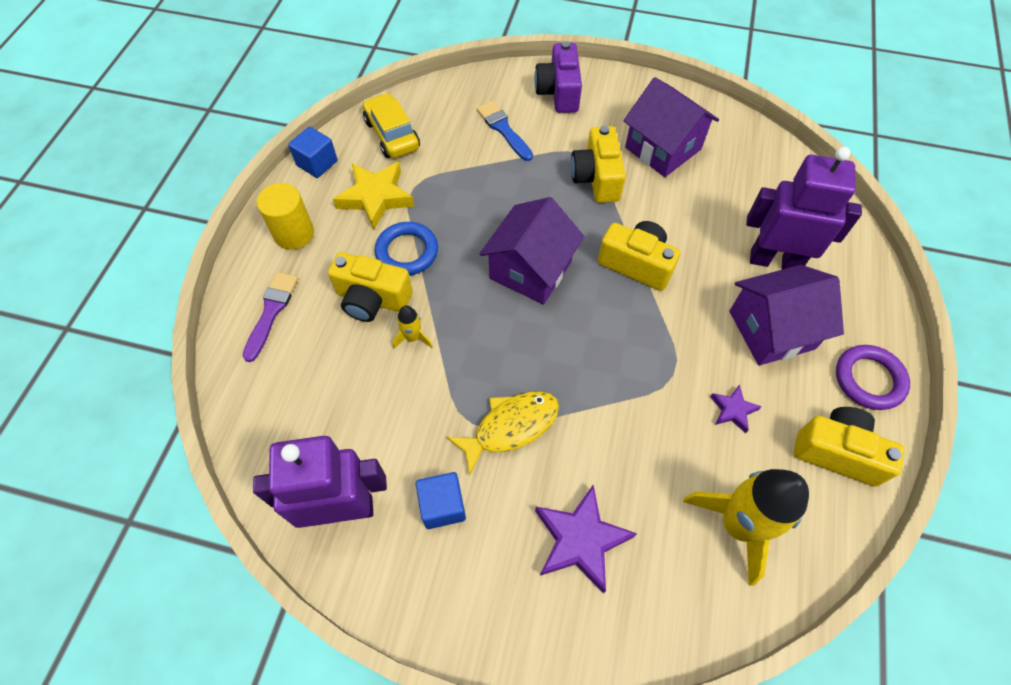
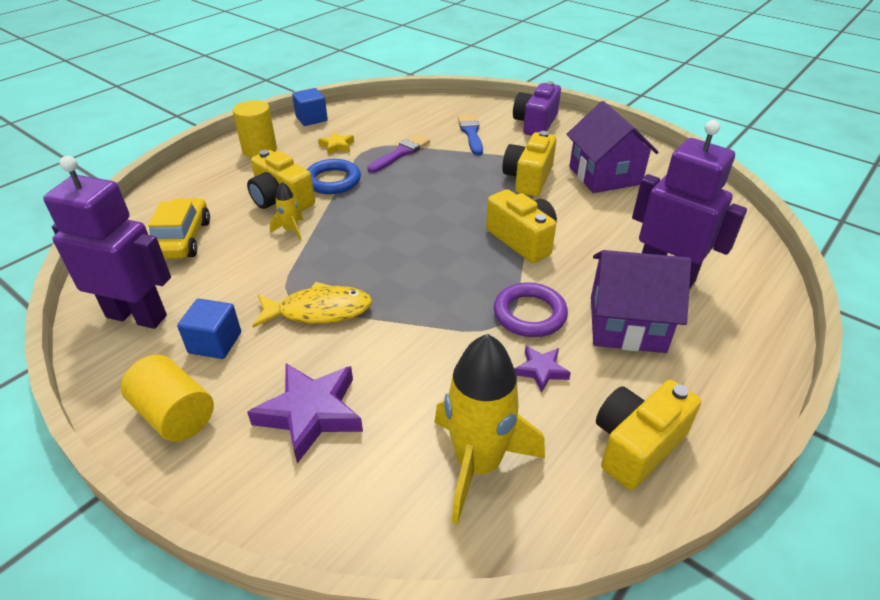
camera: 25 degrees right, 20 degrees down
(271, 312) = (202, 186): purple brush -> purple brush (400, 153)
(376, 197) = (337, 146): yellow star -> yellow star, size x0.53
(392, 134) = (380, 117): yellow car -> yellow car (183, 239)
(467, 597) = (175, 415): none -> yellow cylinder
(530, 270) = (423, 218): purple house -> none
(837, 452) = (636, 445): yellow camera -> yellow camera turned 90 degrees counterclockwise
(869, 379) = (715, 397): purple ring -> purple ring (529, 314)

